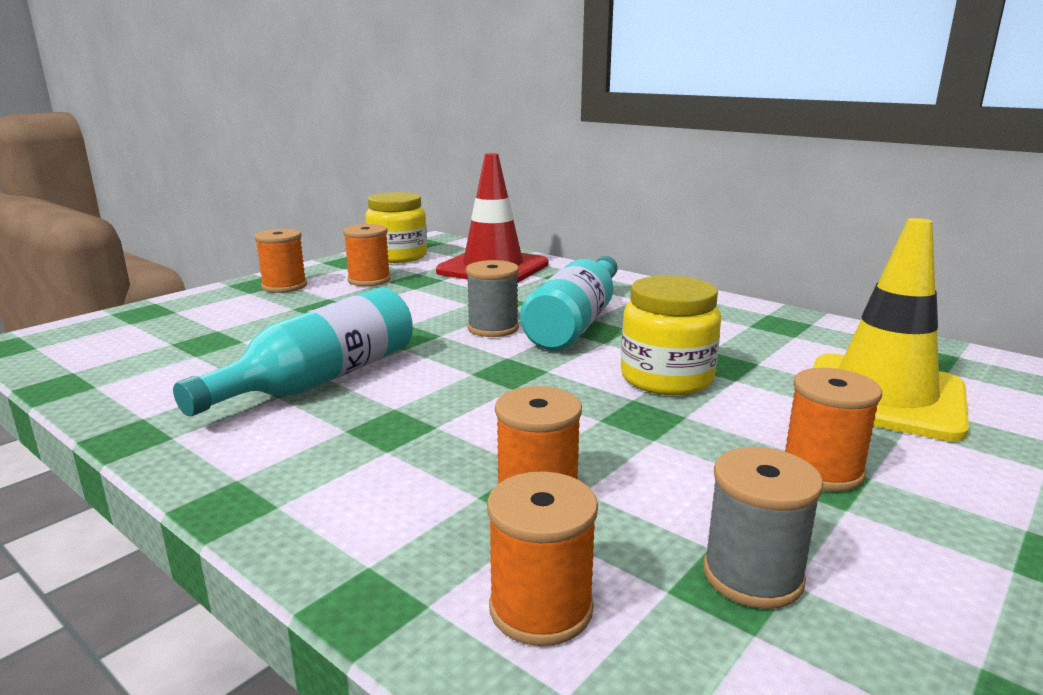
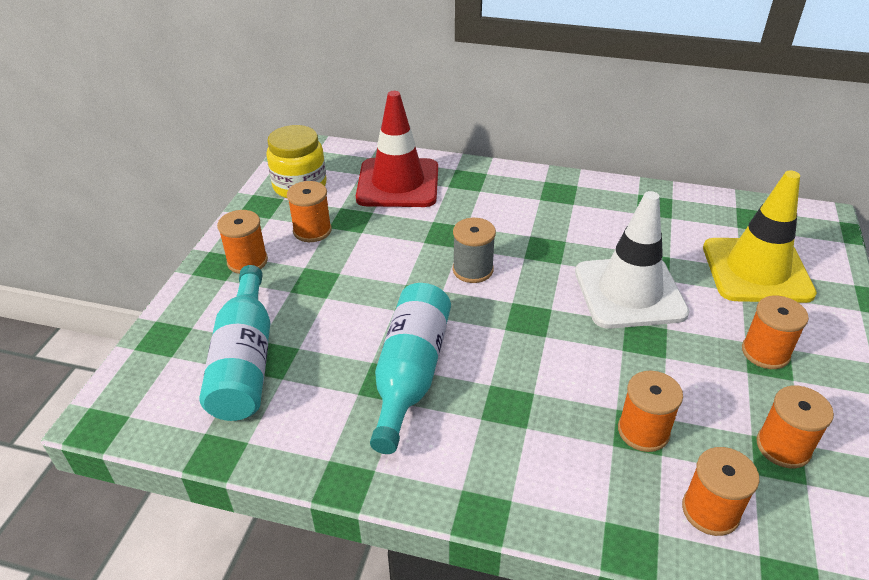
camera: 25 degrees left, 20 degrees up
(575, 323) = (524, 245): turquoise bottle -> turquoise bottle (244, 361)
(666, 378) = (629, 292): yellow jar -> white traffic cone
(752, 575) = (783, 447): grey spool -> orange spool

